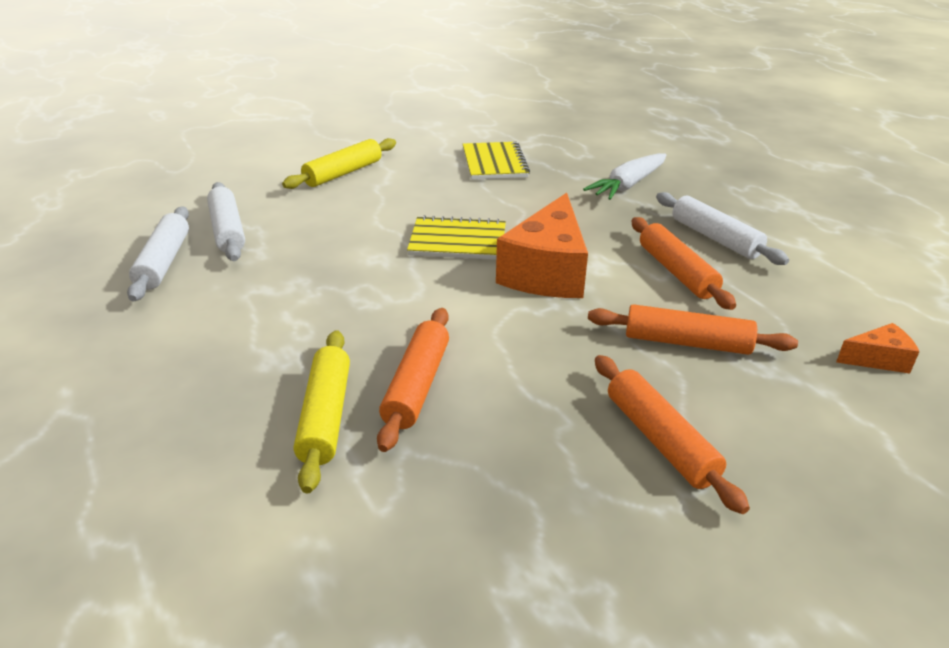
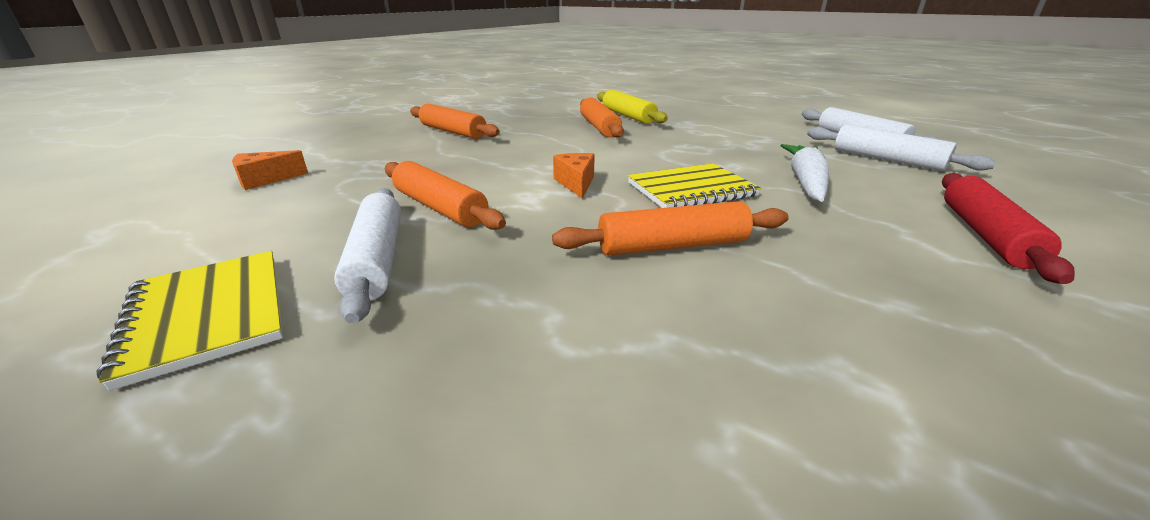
camera: 155 degrees right, 5 degrees down
(343, 173) = (985, 235): yellow rolling pin -> red rolling pin
(494, 163) = (857, 327): yellow notebook -> yellow notebook (207, 315)
(547, 272) = (576, 183): orange cheese -> orange cheese, size x0.47
(628, 185) = (544, 343): white carrot -> white carrot (805, 182)
(687, 342) = (433, 164): orange rolling pin -> orange rolling pin (672, 245)
(715, 238) = (377, 259): white rolling pin -> white rolling pin turned 45 degrees clockwise

